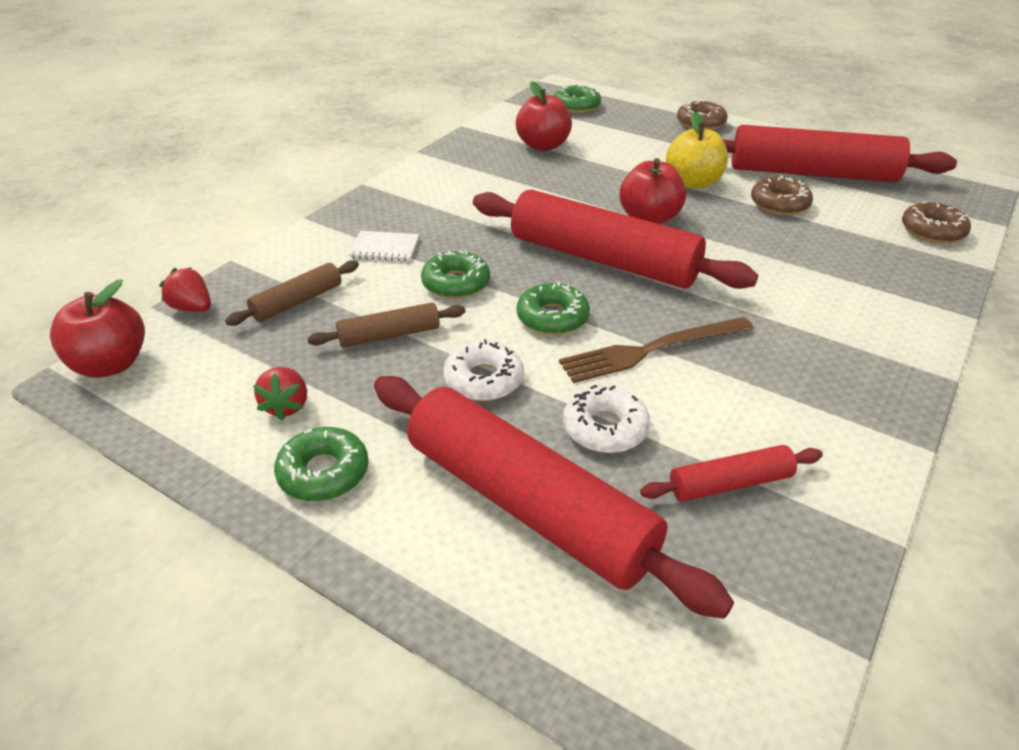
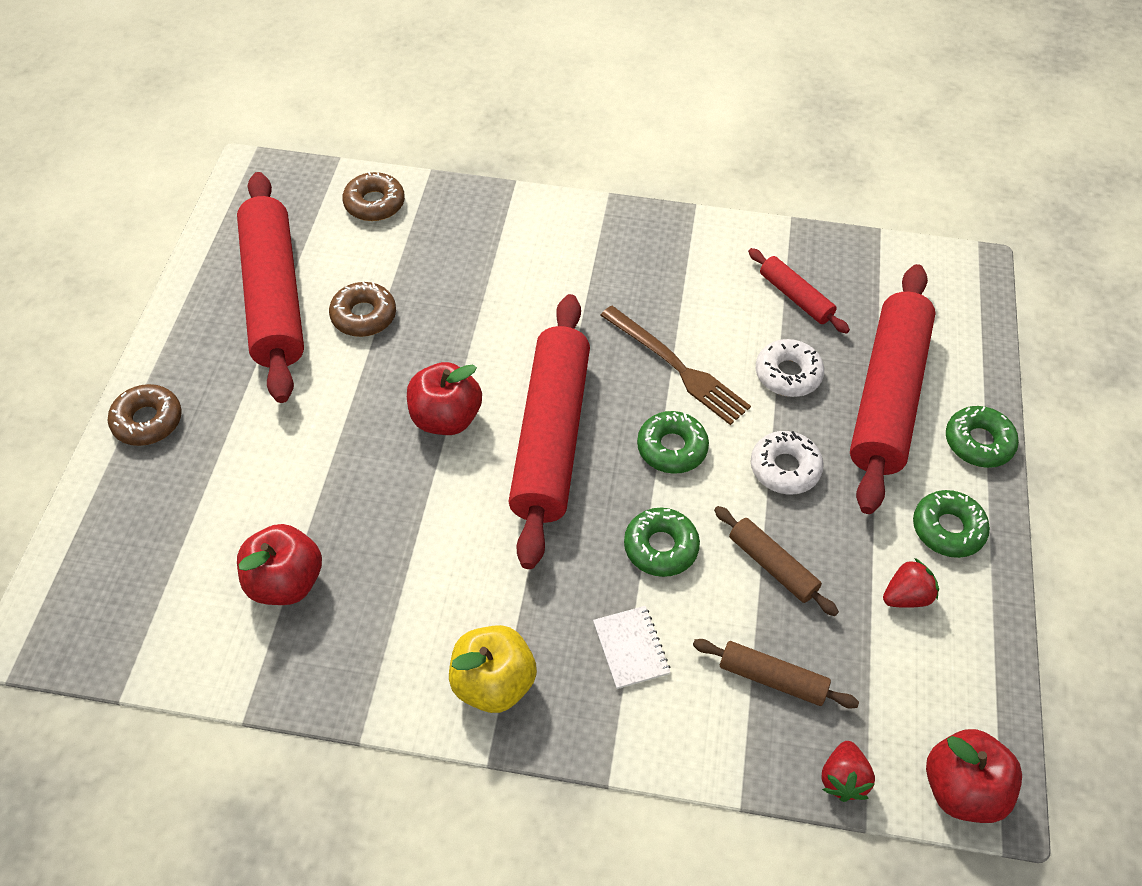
camera: 115 degrees left, 15 degrees up
(576, 106) = (119, 586): green donut -> green donut (978, 442)
(693, 183) = (339, 396): yellow apple -> yellow apple (493, 683)

